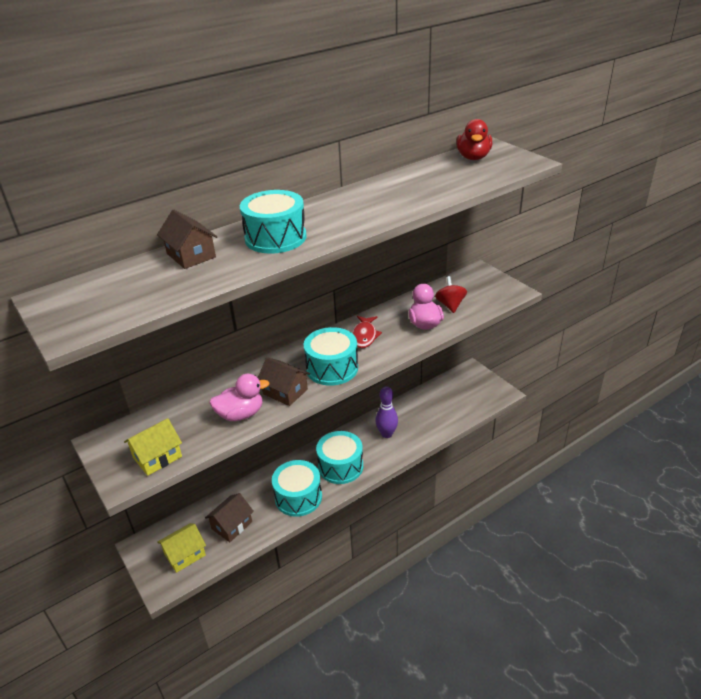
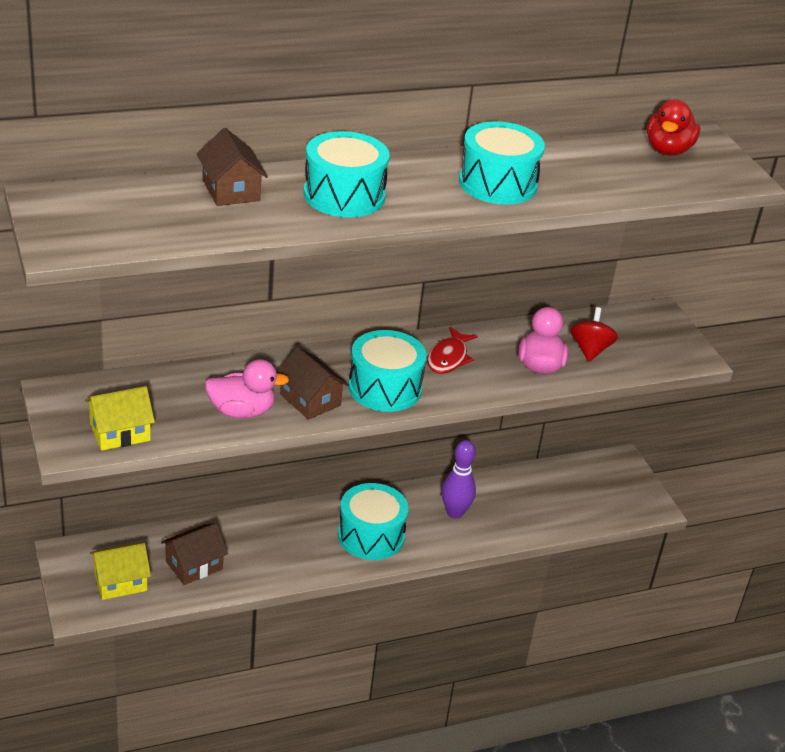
camera: 10 degrees right, 0 degrees up
(298, 497) = (296, 557): turquoise drum -> turquoise drum (497, 183)

